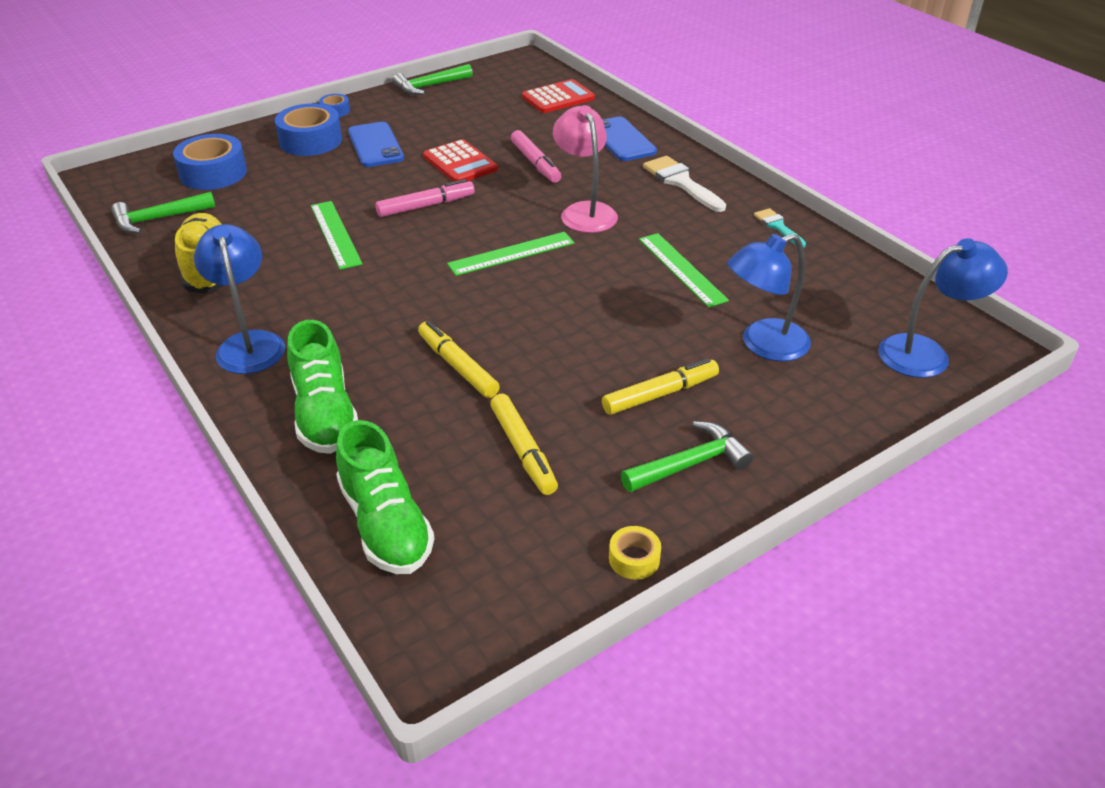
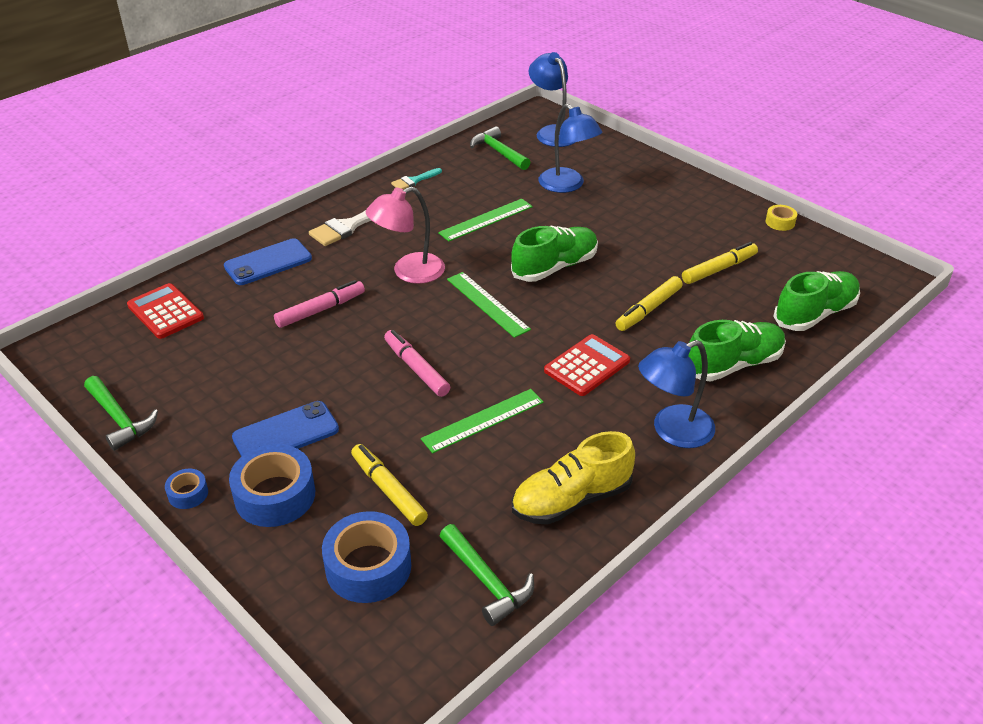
camera: 100 degrees left, 0 degrees up
(460, 163) = (324, 360): red calculator -> red calculator (587, 366)
(567, 307) = (555, 267): none -> green shoe
(660, 394) = (636, 221): yellow marker -> yellow marker (388, 490)
(690, 464) = (695, 208): green hammer -> green hammer (498, 152)

